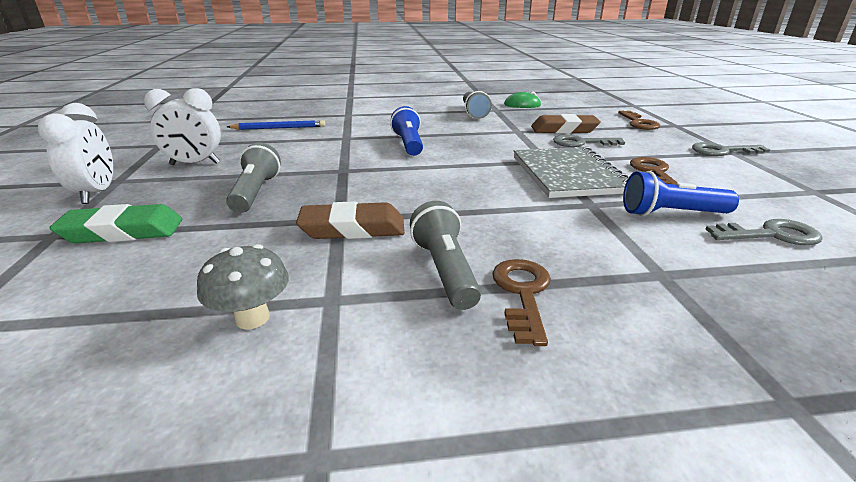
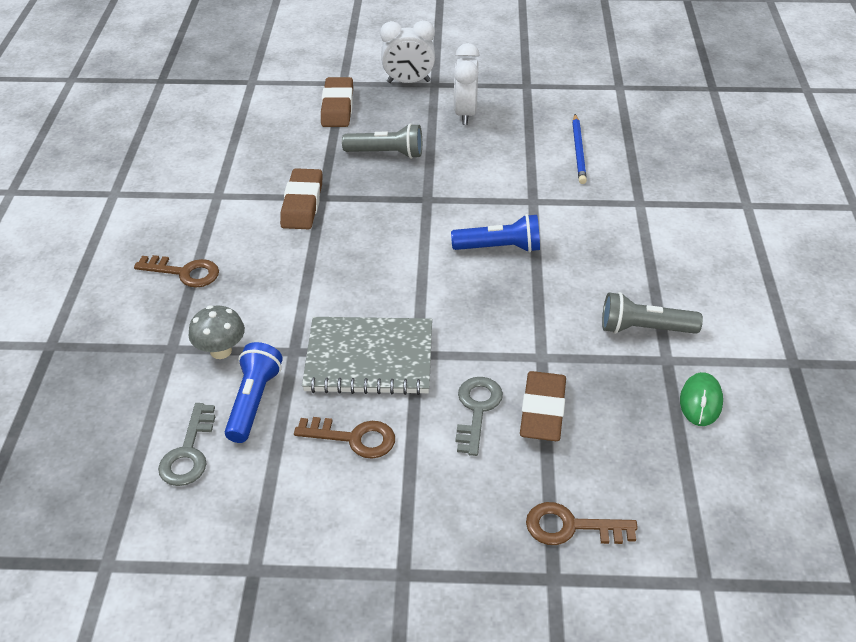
camera: 100 degrees right, 15 degrees up
(123, 231) = (337, 107): green eraser -> brown eraser
(252, 318) = (213, 169): grey mushroom -> grey mushroom (221, 351)
(445, 270) = (226, 243): grey flashlight -> none
(722, 151) = (410, 563): grey key -> none

